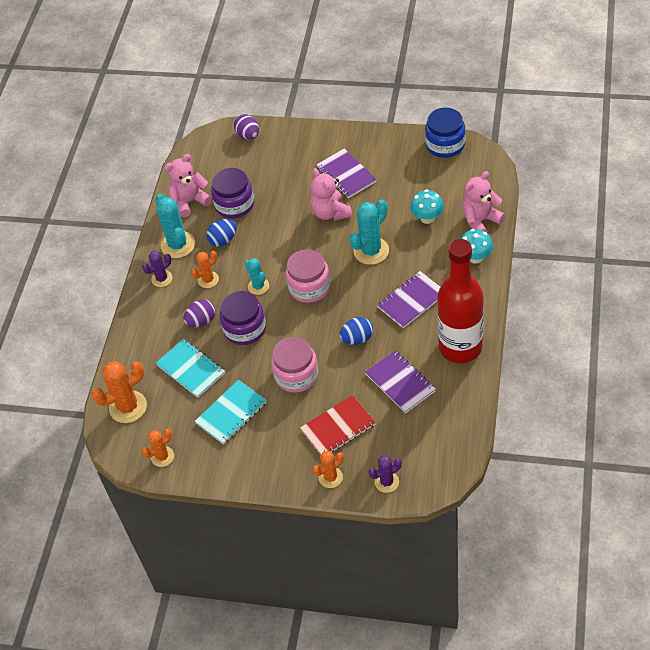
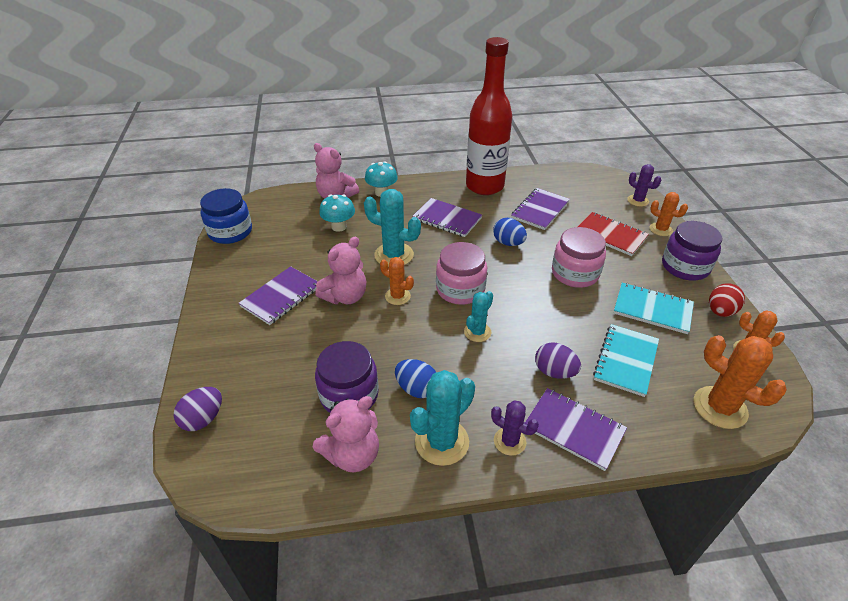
camera: 115 degrees left, 10 degrees down
(153, 315) = (574, 429): none -> purple notebook
(190, 201) = (352, 455): pink teddy bear -> pink teddy bear turned 75 degrees counterclockwise
(208, 280) = (488, 385): orange cactus -> orange cactus (397, 296)
(208, 463) = (720, 311): none -> red egg
(245, 329) = (542, 328): purple jar -> purple jar (685, 266)

